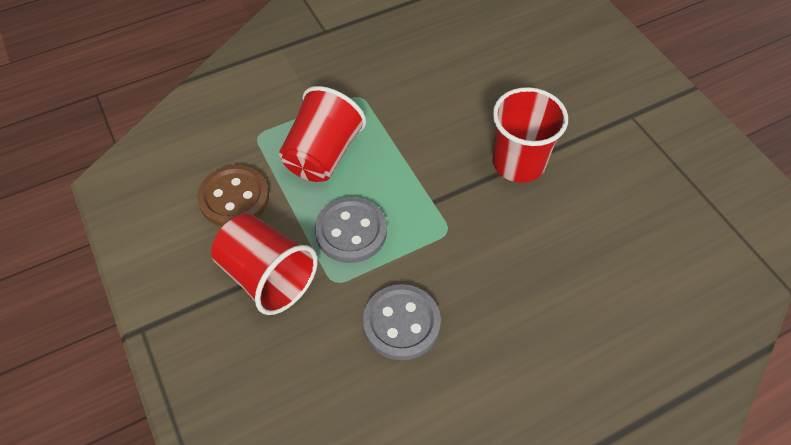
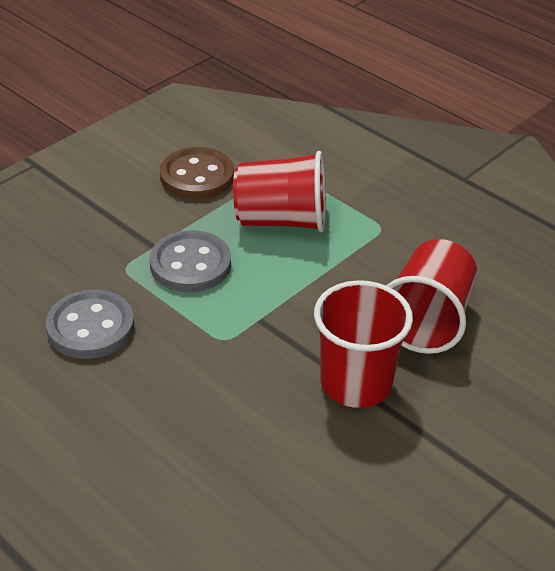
camera: 70 degrees right, 15 degrees down
(267, 277) = (114, 221): red cup -> red cup (427, 320)

